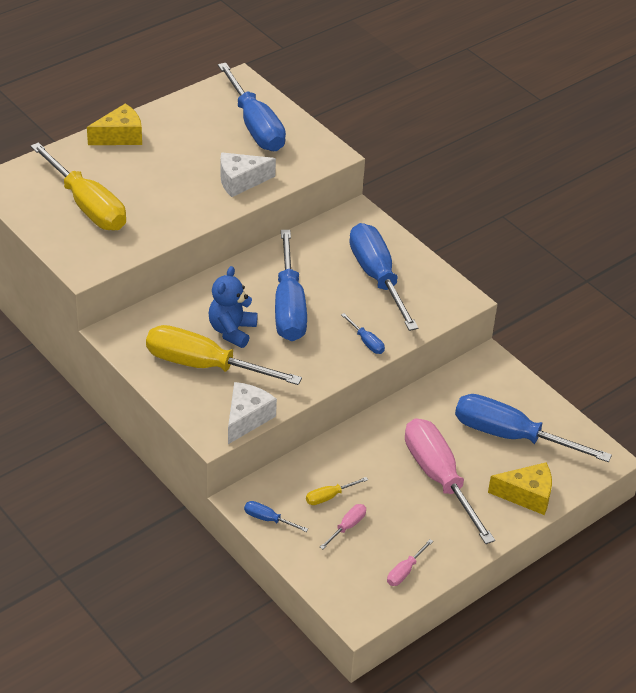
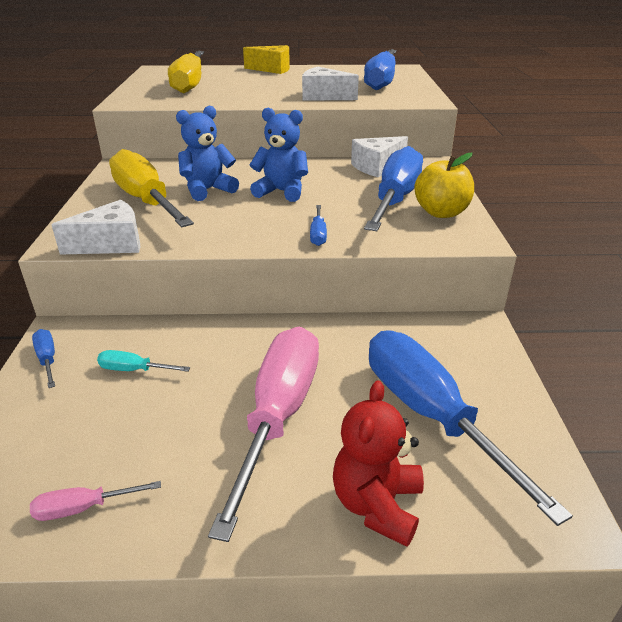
camera: 40 degrees right, 10 degrees down
(289, 306) = (281, 192): blue screwdriver -> blue teddy bear
(323, 238) = (377, 167): none -> white cheese
(329, 496) = (134, 370): yellow screwdriver -> turquoise screwdriver
(347, 527) = (104, 410): pink screwdriver -> none
(420, 279) = (441, 213): none -> yellow apple
(527, 495) = (377, 505): yellow cheese -> red teddy bear

